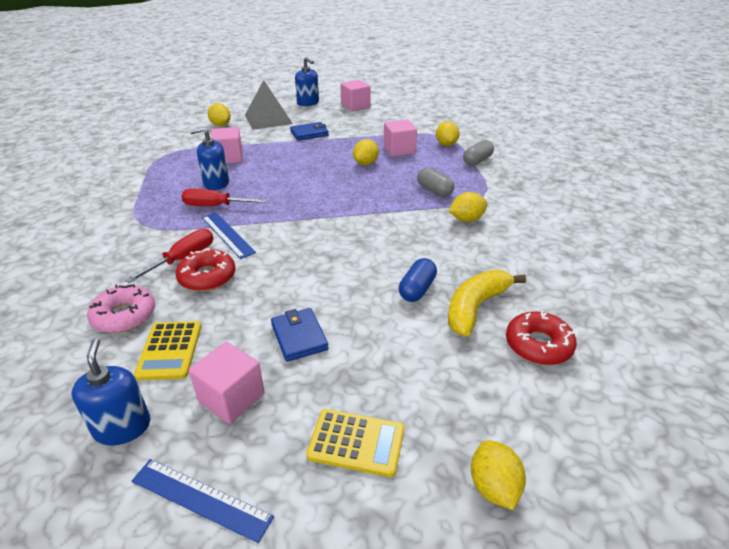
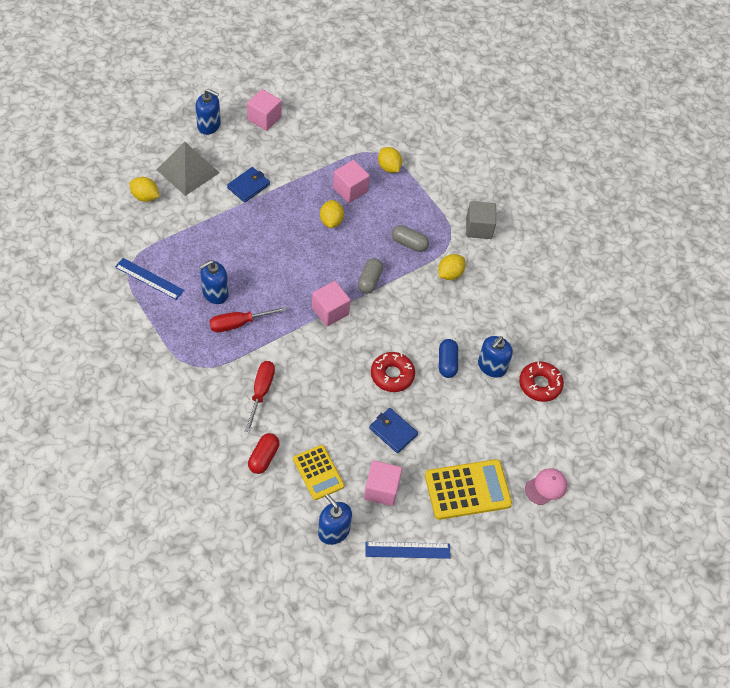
camera: 30 degrees left, 20 degrees up
(124, 315) = (263, 457): pink donut -> red capsule
(207, 277) = (293, 403): red donut -> red donut (392, 375)
(228, 234) = (275, 354): blue ruler -> blue ruler (149, 278)
(229, 158) = (197, 251): pink cube -> pink cube (330, 311)
(356, 442) = (467, 489): yellow calculator -> yellow calculator, size x1.52
(476, 308) = (492, 366): yellow banana -> blue soap dispenser
(477, 161) = (427, 187): grey capsule -> grey capsule (369, 281)
(493, 487) = (546, 487): yellow lemon -> pink cap
(519, 195) = (479, 228): none -> grey cube

